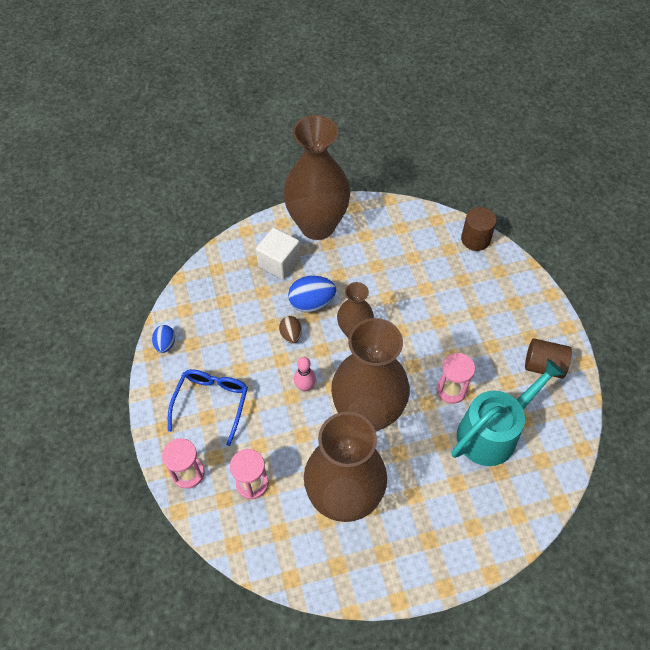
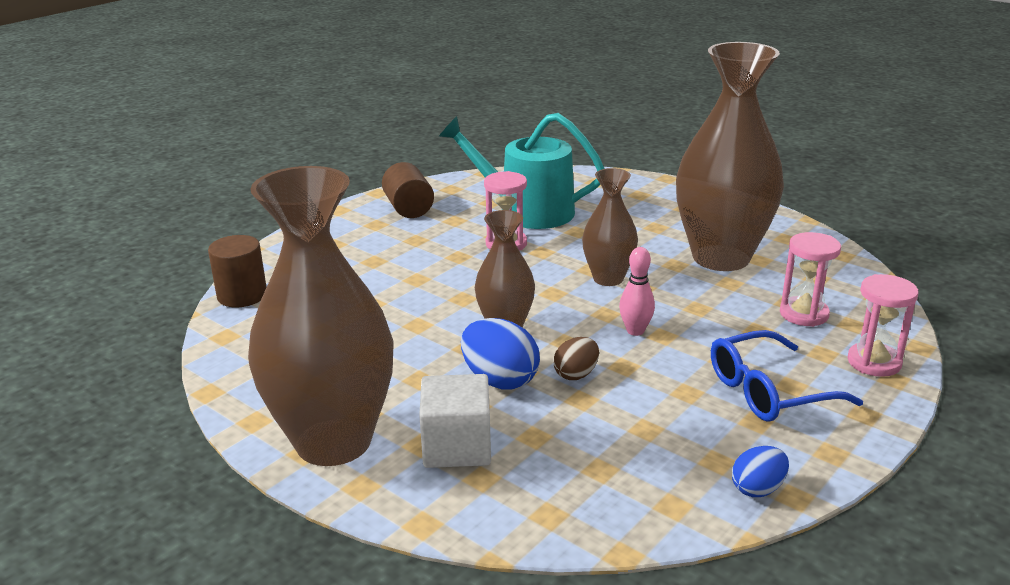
camera: 125 degrees left, 30 degrees down
(367, 414) = (608, 278): brown vase -> brown vase, size x0.52

